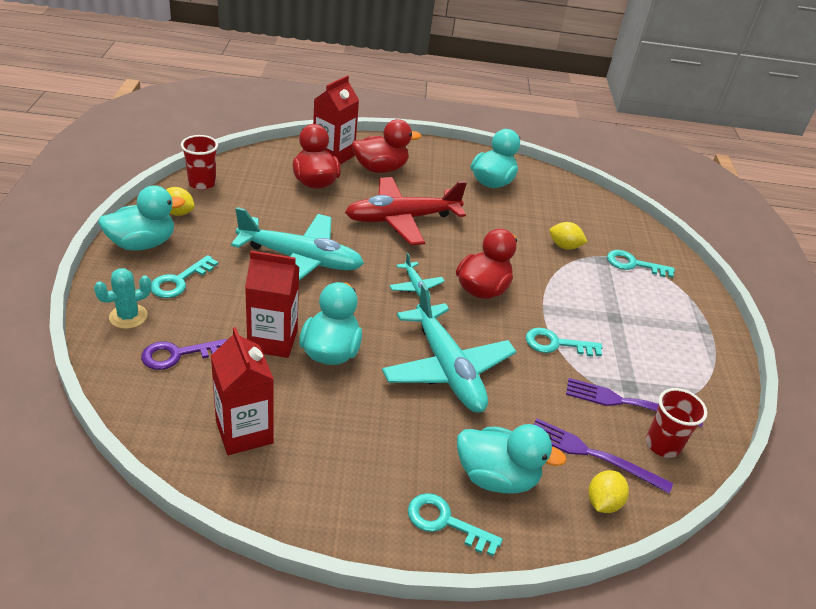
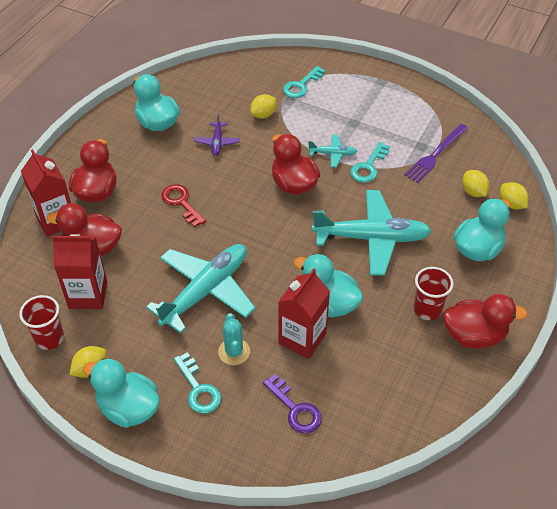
camera: 60 degrees left, 10 degrees up
(128, 316) = (232, 438): turquoise cactus -> turquoise cactus (234, 352)
(142, 243) = (128, 408): turquoise duck -> turquoise duck turned 60 degrees counterclockwise
(177, 355) = (295, 409): purple key -> purple key turned 45 degrees counterclockwise
(244, 432) = (395, 382): red carton -> red carton (88, 295)
(349, 499) = (474, 335): none -> red duck
(401, 219) = (181, 203): red plane -> red key
(416, 287) = (274, 224): turquoise plane -> turquoise plane (333, 154)
(445, 522) = (506, 289): turquoise key -> none
(498, 224) = (217, 142): none -> purple plane
(593, 455) = (473, 192): purple fork -> yellow lemon
(662, 445) = (475, 154): red cup -> red cup (427, 309)

